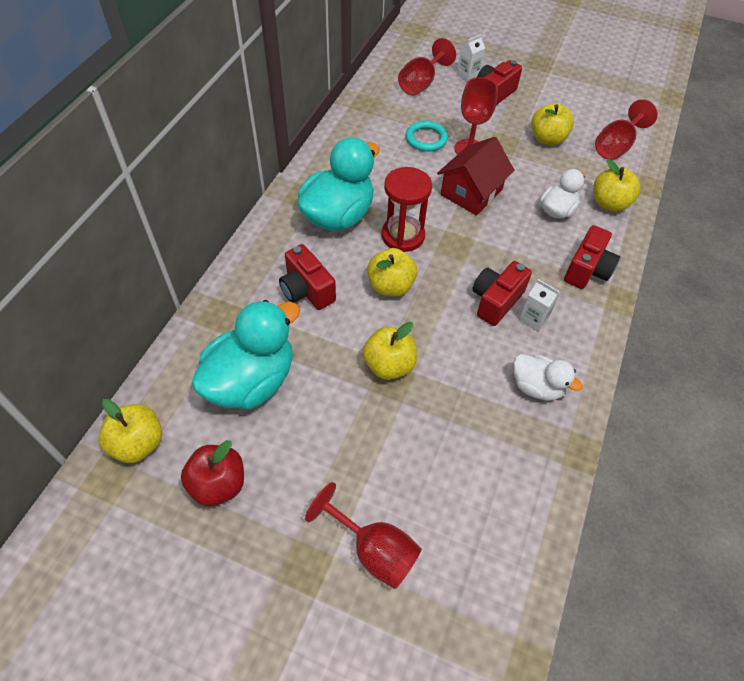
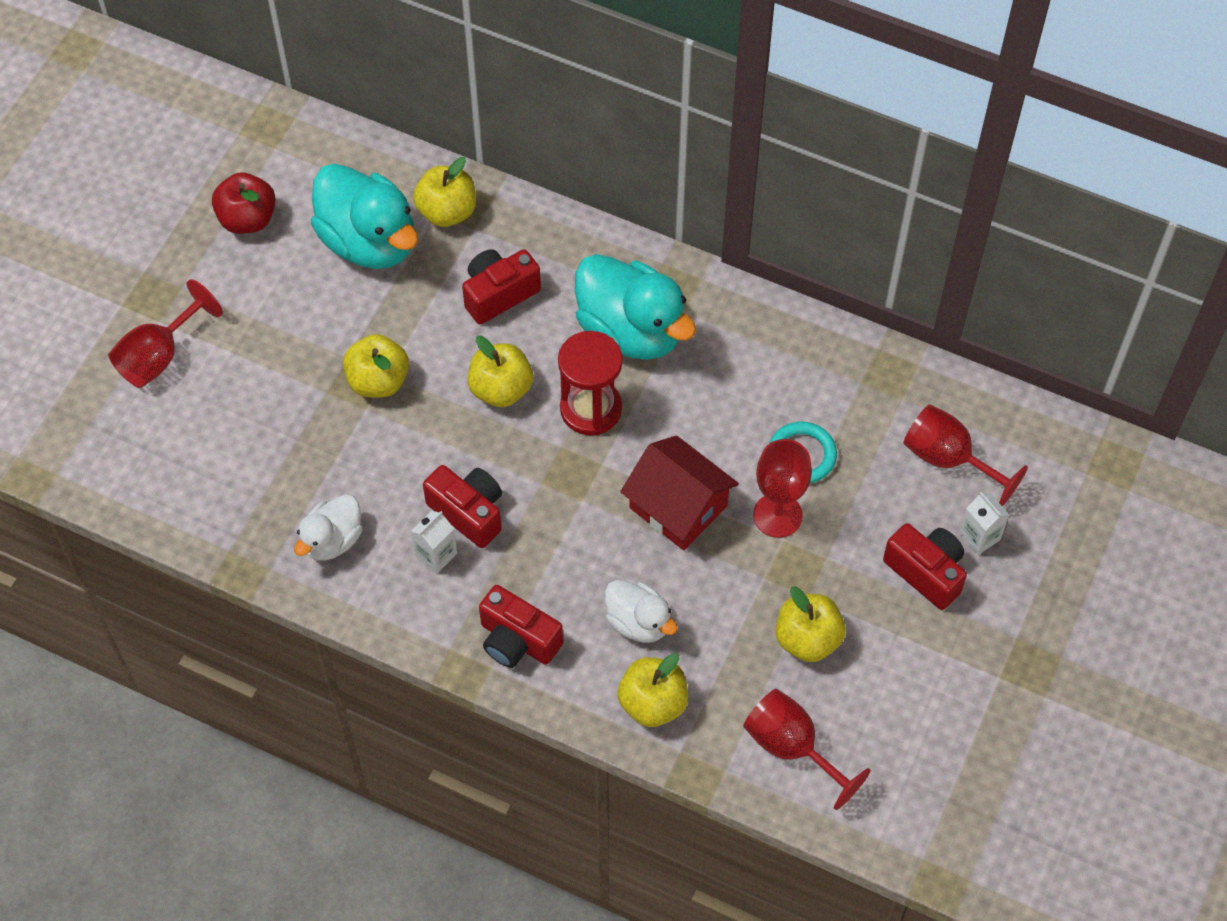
camera: 95 degrees right, 5 degrees up
(138, 443) = (302, 145): yellow apple -> yellow apple (447, 211)

